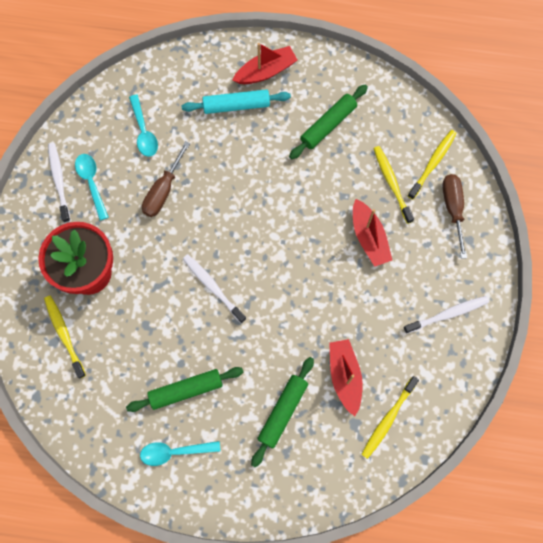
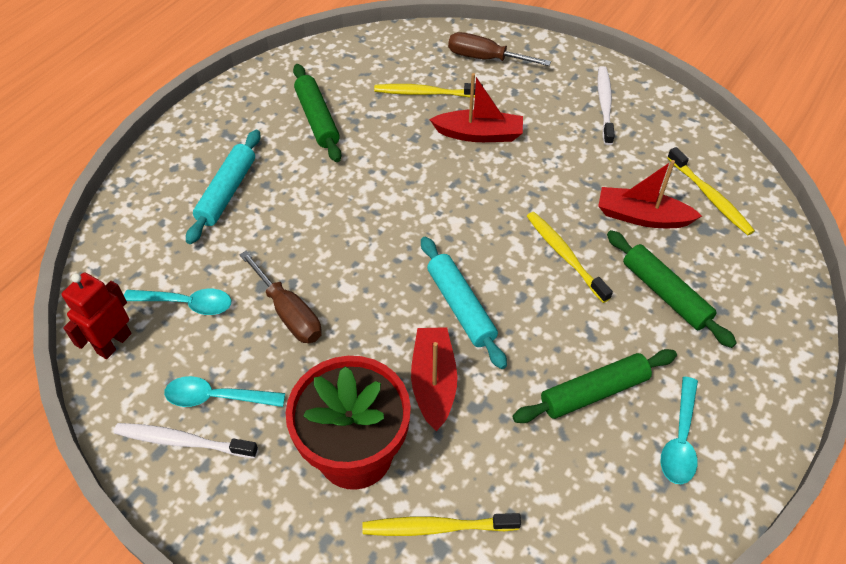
camera: 65 degrees left, 20 degrees down
(101, 110) = (114, 343): none -> red robot
(186, 390) = (594, 392): green rolling pin -> green rolling pin turned 60 degrees clockwise
(213, 287) = (461, 307): white toothbrush -> turquoise rolling pin
(266, 71) = (205, 148): red boat -> red boat (433, 382)
(432, 164) = (423, 55): yellow toothbrush -> yellow toothbrush (565, 256)

